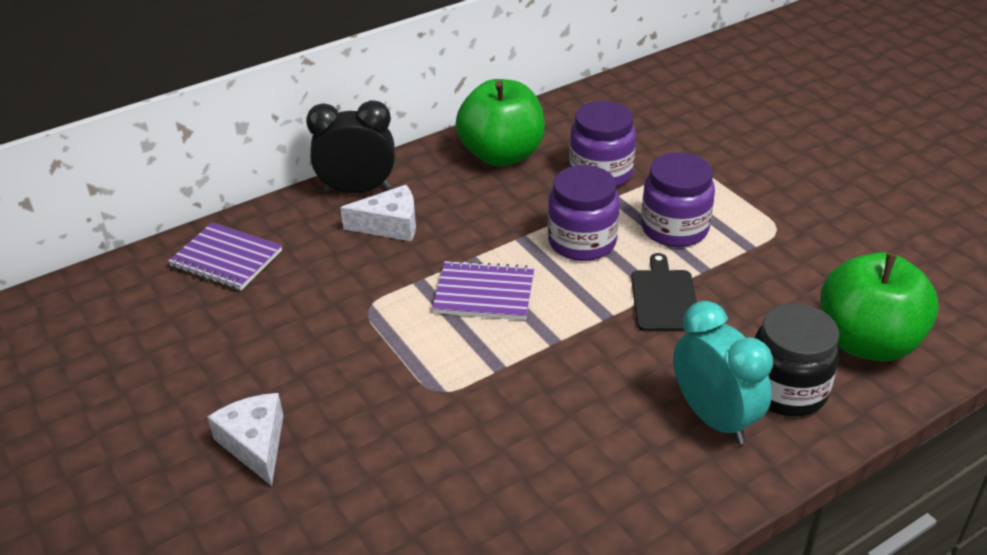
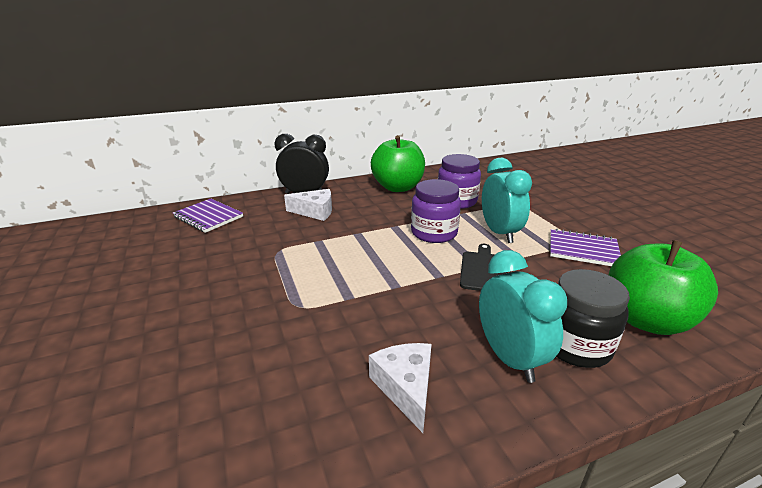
camera: 10 degrees right, 10 degrees down
(255, 444) = (149, 322): white cheese -> white cheese (406, 388)
(484, 293) = (357, 252): purple notebook -> purple notebook (583, 250)
(674, 229) = (499, 233): purple jar -> turquoise clock

